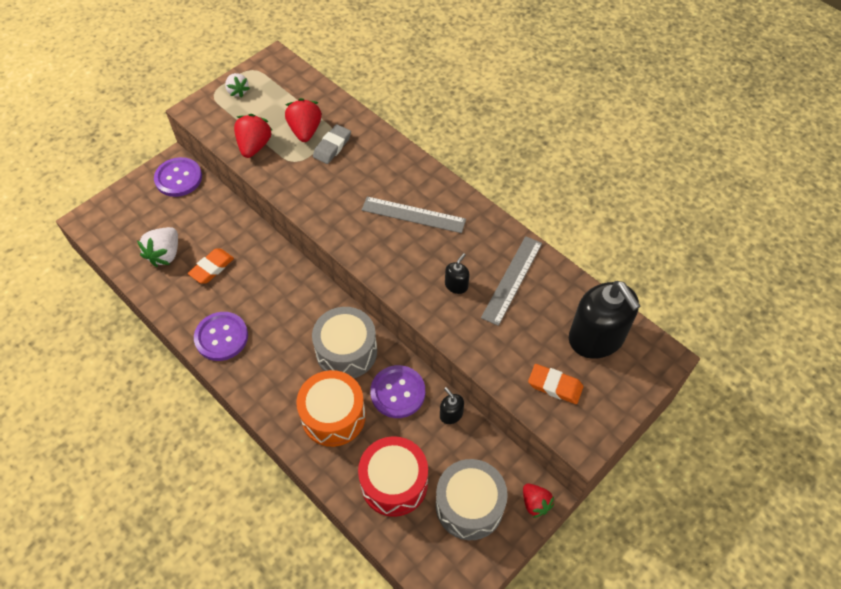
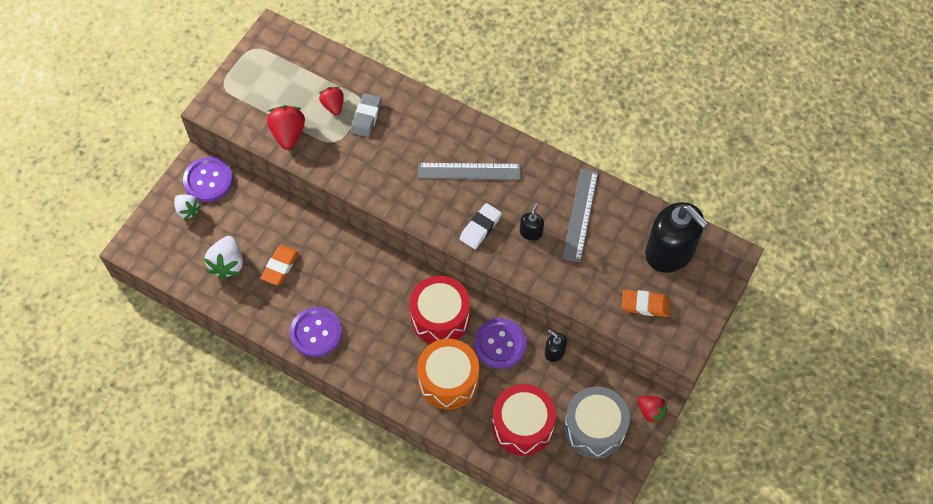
camera: 15 degrees left, 5 degrees up
(238, 91) = (247, 77): white strawberry -> white strawberry (188, 210)
(305, 131) = (333, 106): red strawberry -> red strawberry, size x0.66
(346, 351) = (440, 317): grey drum -> red drum
(406, 269) = (480, 228): none -> white eraser

